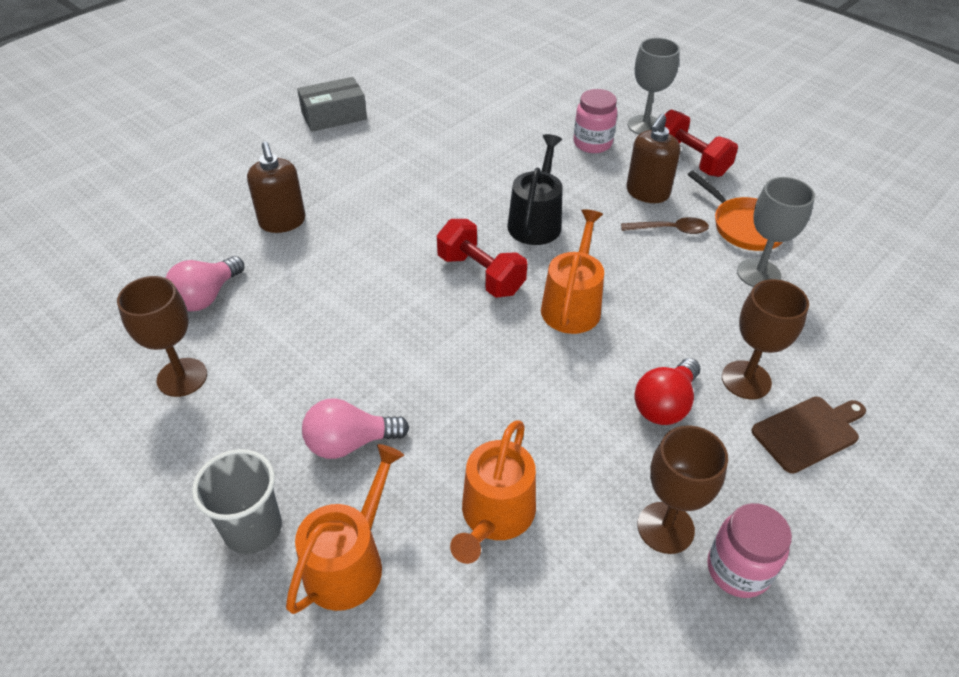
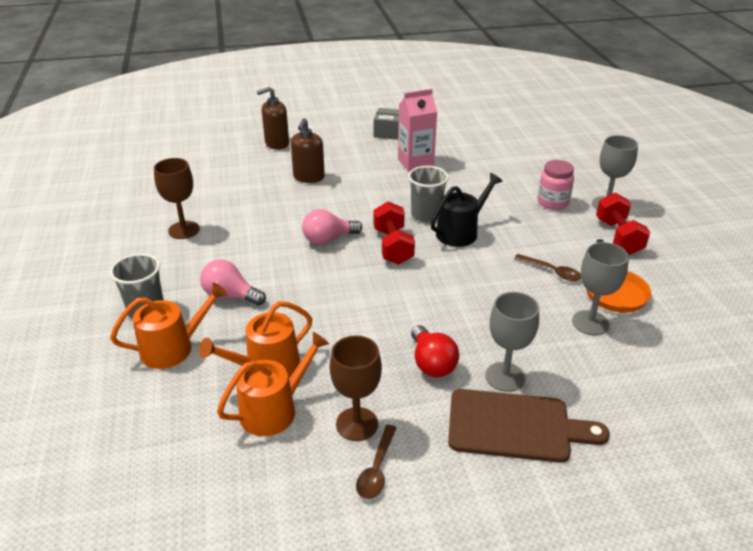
camera: 35 degrees right, 10 degrees down
(207, 296) = (233, 198): pink light bulb -> pink light bulb (328, 239)
(398, 149) = (415, 163): none -> pink carton
(478, 216) = (426, 215): none -> grey cup
(572, 305) = (433, 285): orange watering can -> orange watering can (274, 410)
(647, 193) = (560, 244): brown soap dispenser -> brown soap dispenser (276, 143)
(665, 404) = (431, 363): red light bulb -> red light bulb turned 90 degrees counterclockwise
(738, 569) = (376, 469): pink jar -> brown spoon
(746, 380) = (505, 377): brown goblet -> grey goblet
(808, 432) = (515, 426): brown cutting board -> brown cutting board, size x1.54

